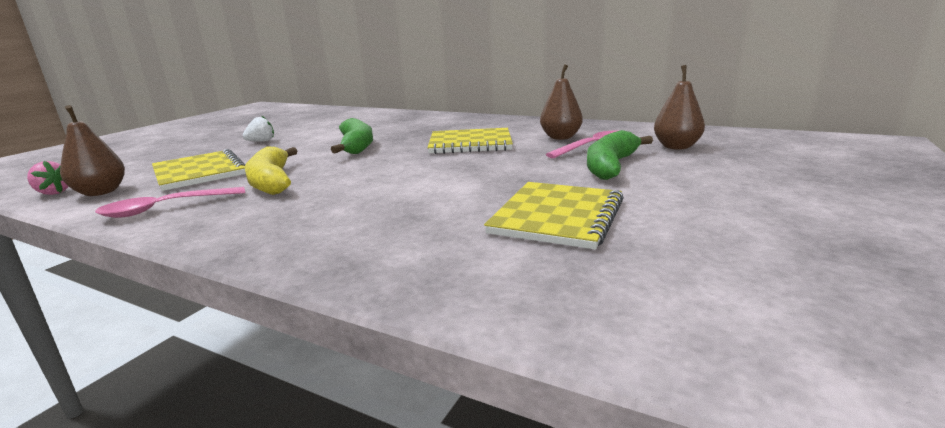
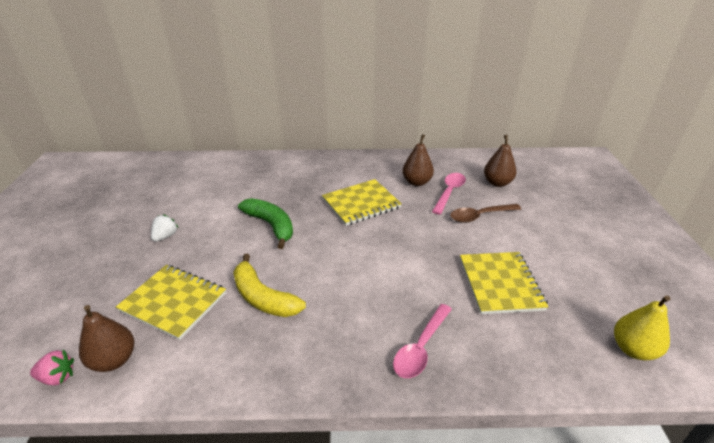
camera: 30 degrees left, 15 degrees up
(166, 208) = (219, 360): pink spoon -> pink spoon (421, 347)
(611, 166) = (480, 216): green banana -> brown spoon
(718, 324) = (633, 349): none -> yellow pear

